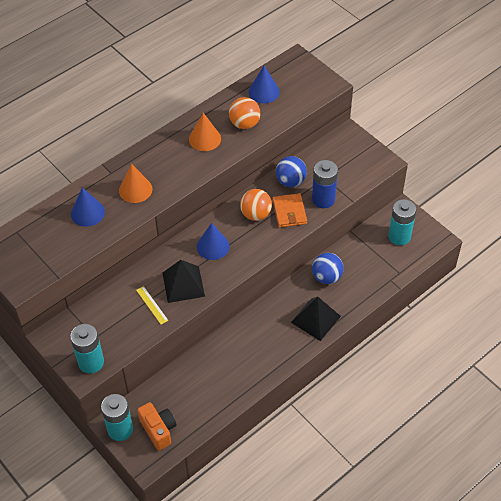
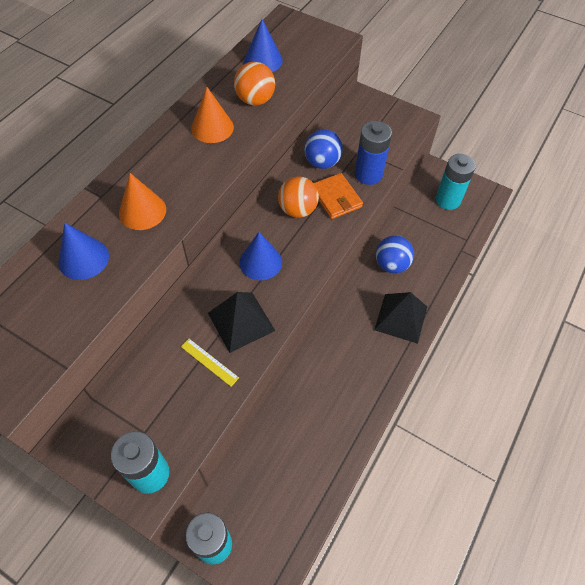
camera: 20 degrees left, 5 degrees up
(158, 430) = (266, 528): orange camera -> none

